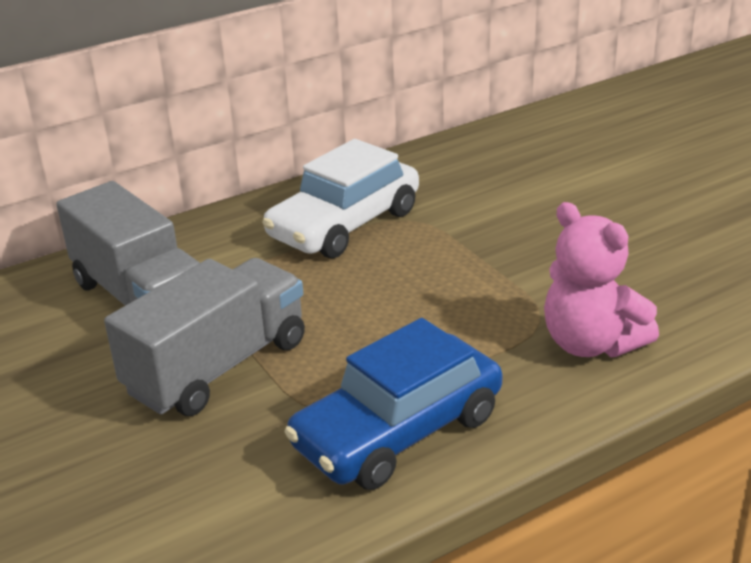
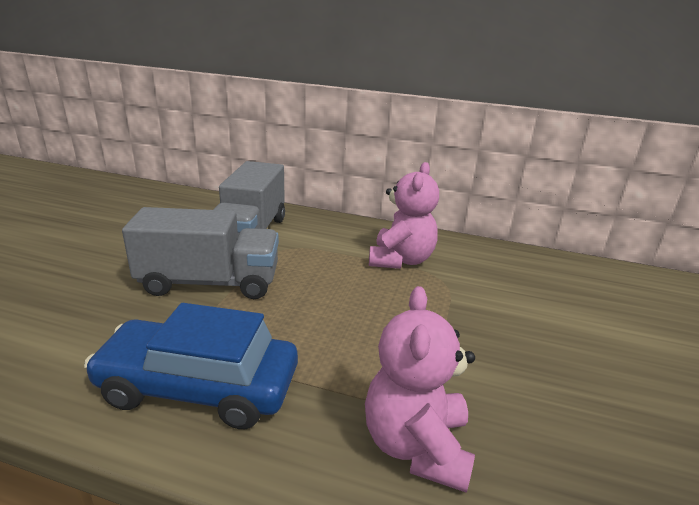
camera: 45 degrees right, 5 degrees down
(344, 224) = (400, 260): white car -> pink teddy bear

